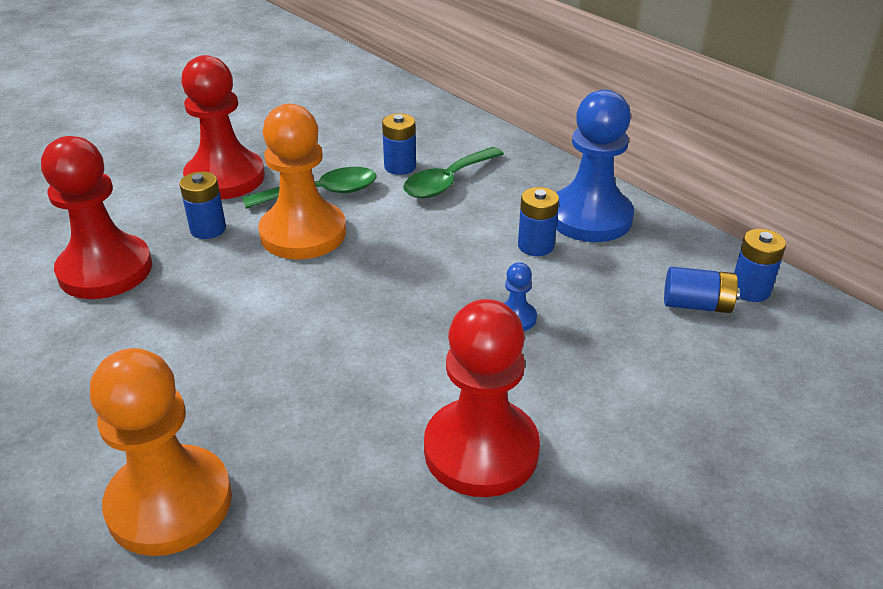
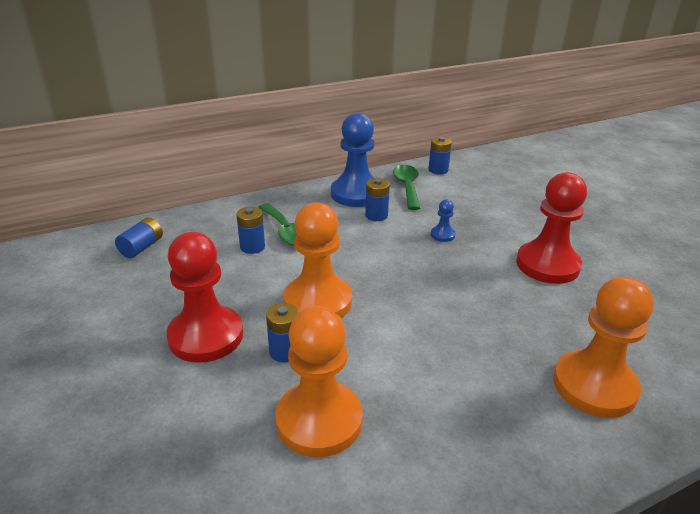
camera: 75 degrees left, 5 degrees down
(105, 270) = (319, 420): red pawn -> orange pawn
(322, 193) = (266, 286): green spoon -> green spoon (407, 187)
(697, 305) = (445, 185): blue battery -> blue battery (142, 247)

